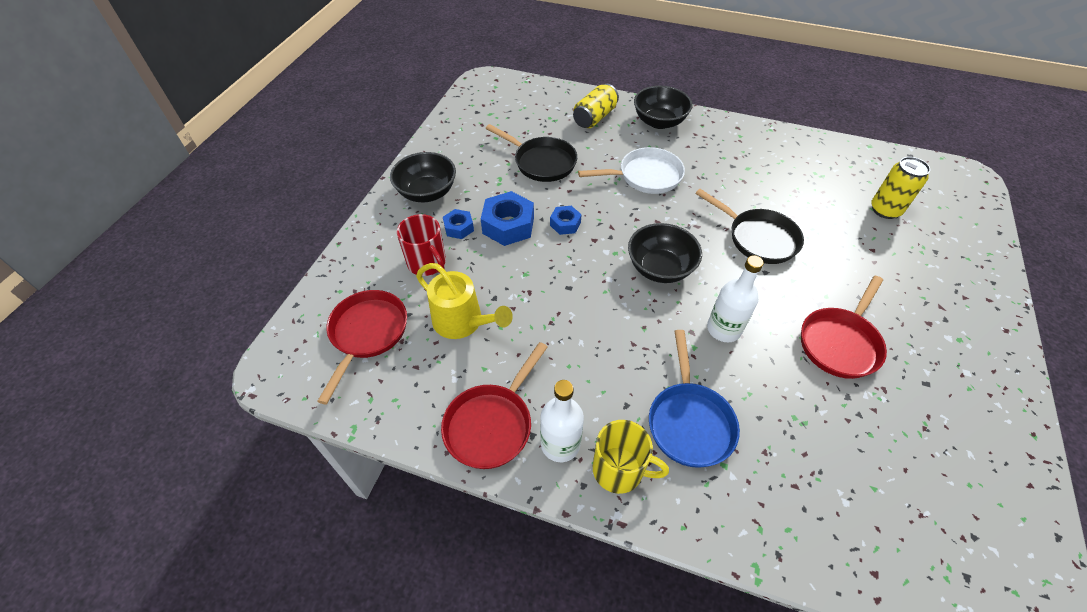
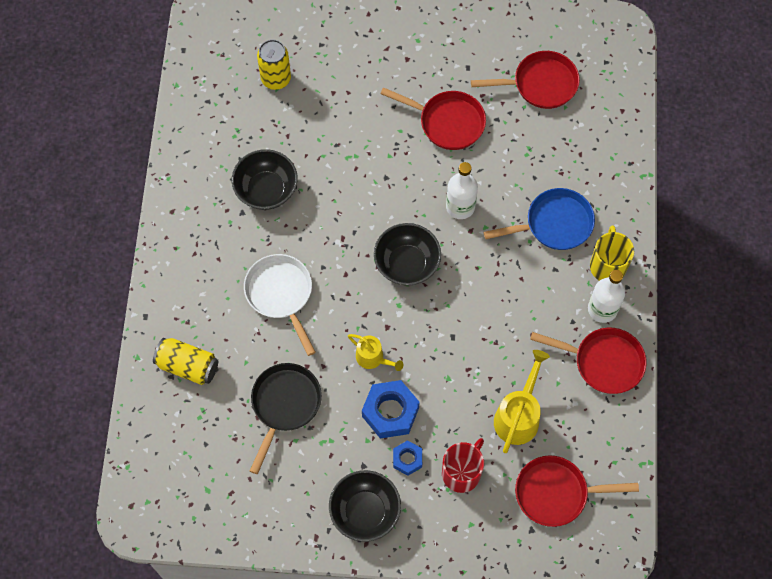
camera: 105 degrees left, 15 degrees up
(565, 224) = (373, 358): blue nut -> yellow watering can
(659, 122) = (180, 294): black bowl -> black bowl (266, 190)
(758, 238) = (345, 184): black pan -> none
(910, 465) = (540, 84): none -> red pan

